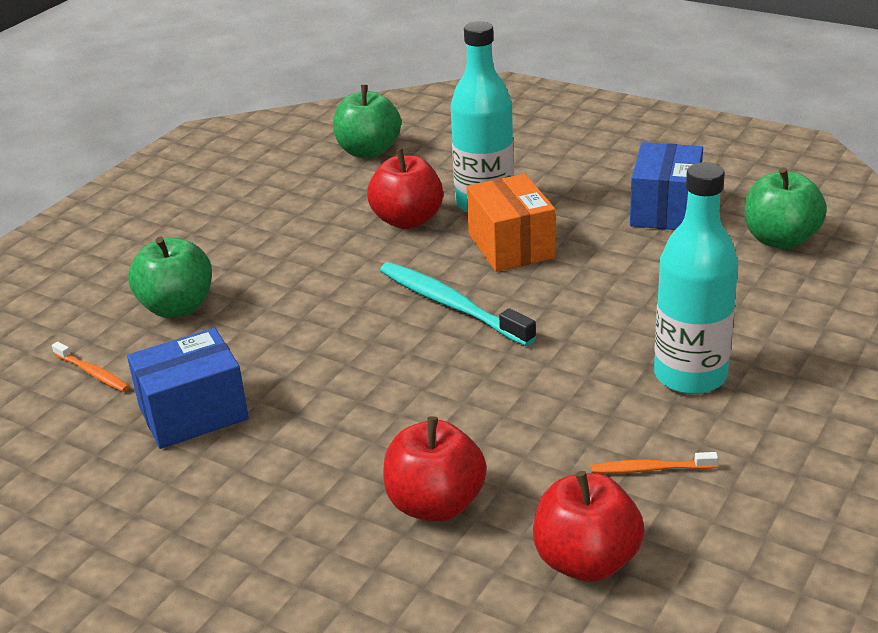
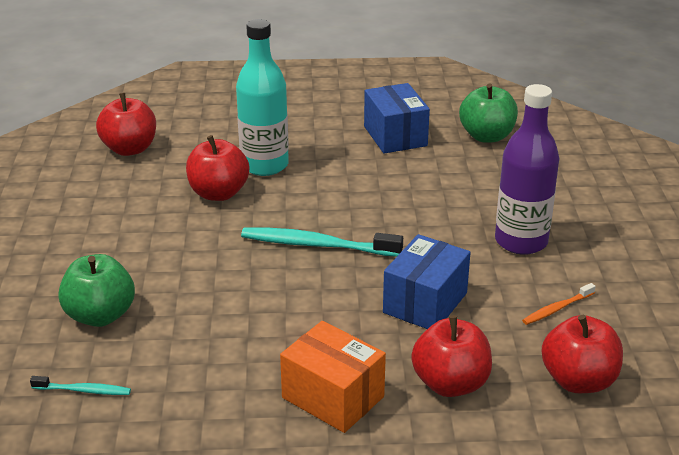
camera: 35 degrees left, 0 degrees up
(92, 373) = (83, 390): orange toothbrush -> turquoise toothbrush
(193, 413) = (206, 389): blue box -> blue box (425, 303)
(368, 151) = (130, 149): green apple -> red apple
(511, 246) = (316, 190): orange box -> orange box (333, 397)
(690, 375) = (521, 241): turquoise bottle -> purple bottle

